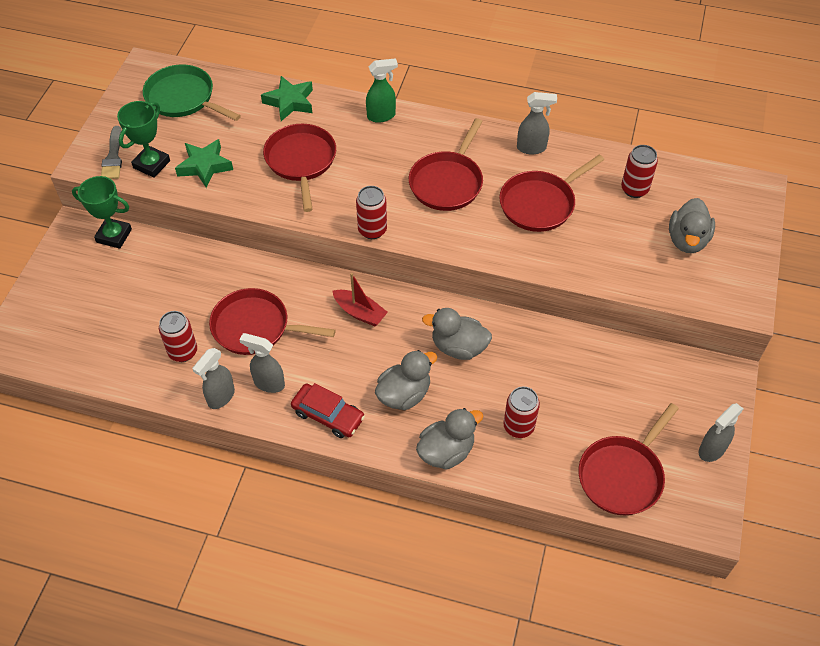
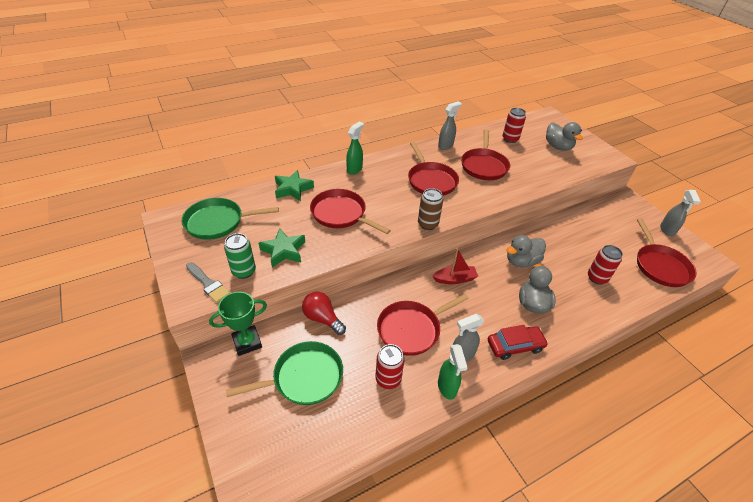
camera: 45 degrees left, 10 degrees down
(123, 298) = (304, 377): none -> green pan
(151, 164) = (244, 271): green trophy -> green can
(193, 259) = (322, 318): none -> red light bulb
(220, 397) = (447, 387): grey spray bottle -> green spray bottle
(372, 230) = (428, 224): red can -> brown can
(446, 451) = (589, 316): grey duck -> none

